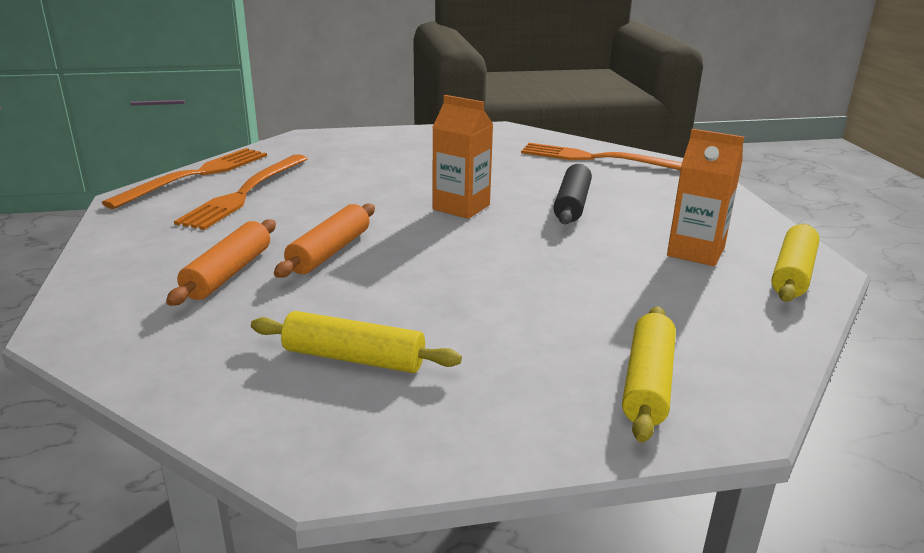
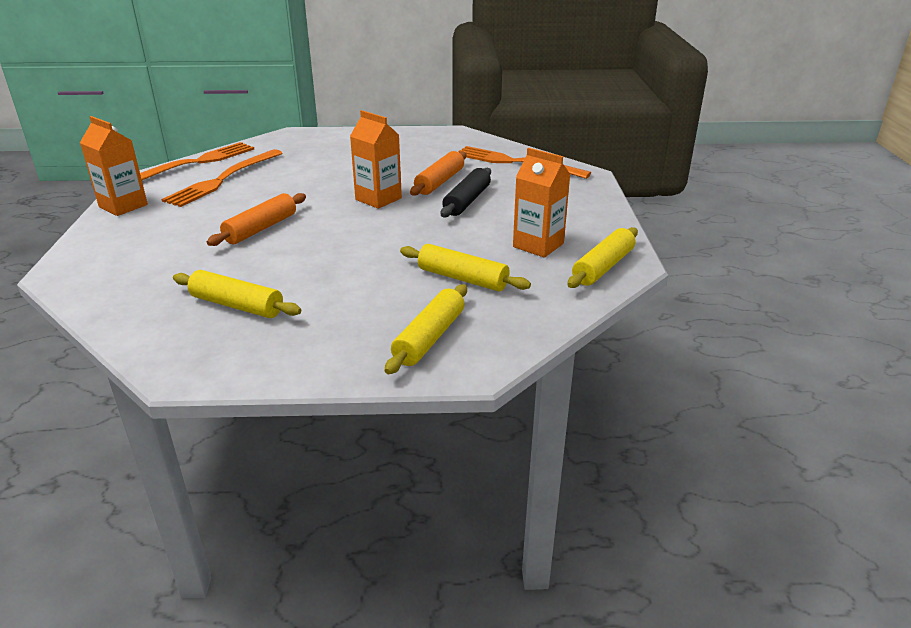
camera: 10 degrees right, 5 degrees up
(122, 233) = (123, 206): none -> orange carton
(228, 273) = (182, 240): orange rolling pin -> orange rolling pin (439, 182)
(634, 299) = (463, 278): none -> yellow rolling pin

